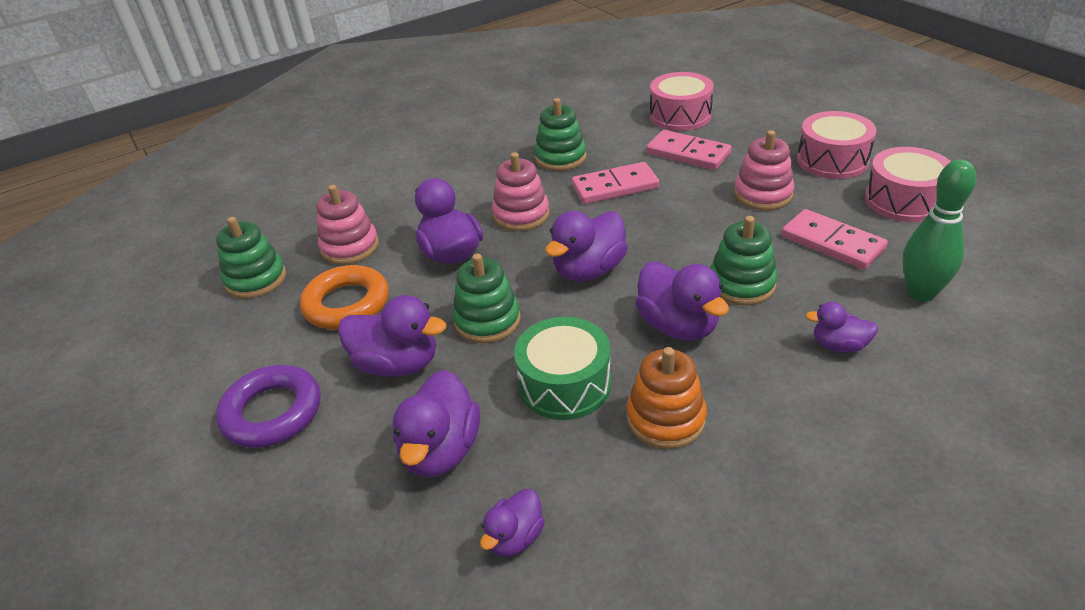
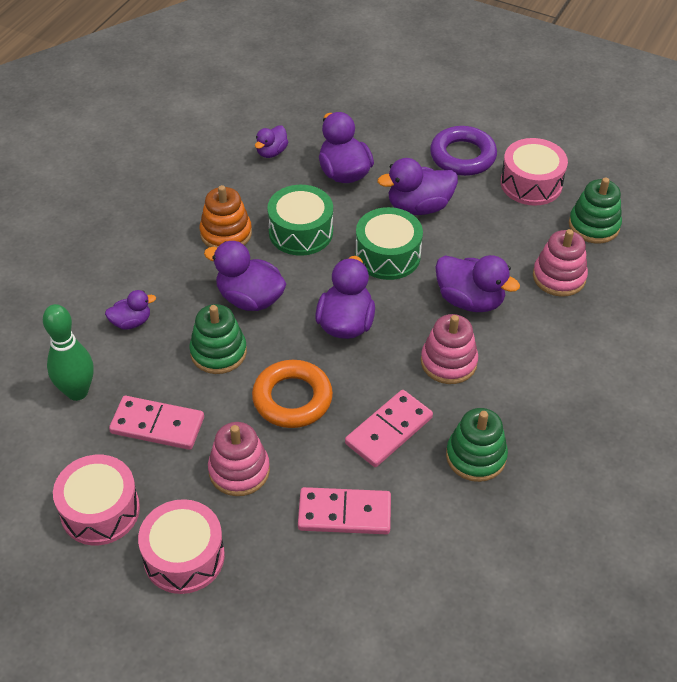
camera: 145 degrees right, 10 degrees up
(347, 304) = (501, 232): orange ring -> orange ring (292, 398)
(487, 320) = (387, 255): green stacking toy -> green drum
(515, 538) = (271, 152): purple duck -> purple duck turned 150 degrees counterclockwise
(680, 116) = (392, 590): pink drum -> pink drum (531, 183)

